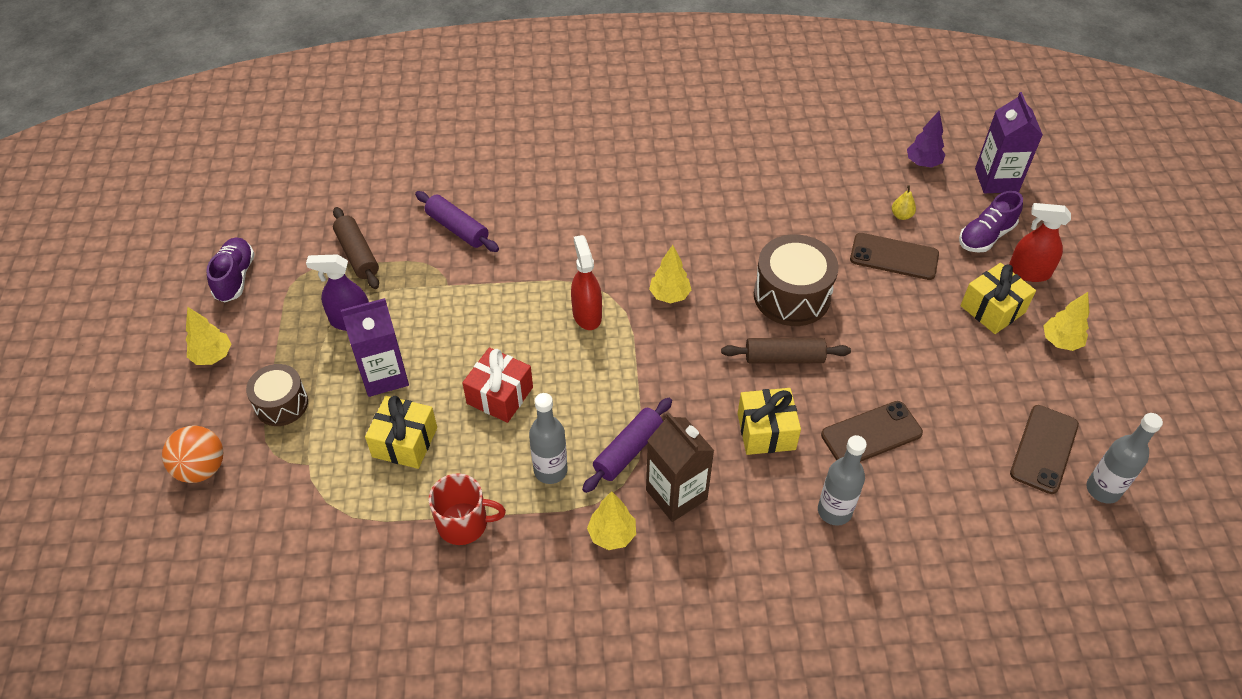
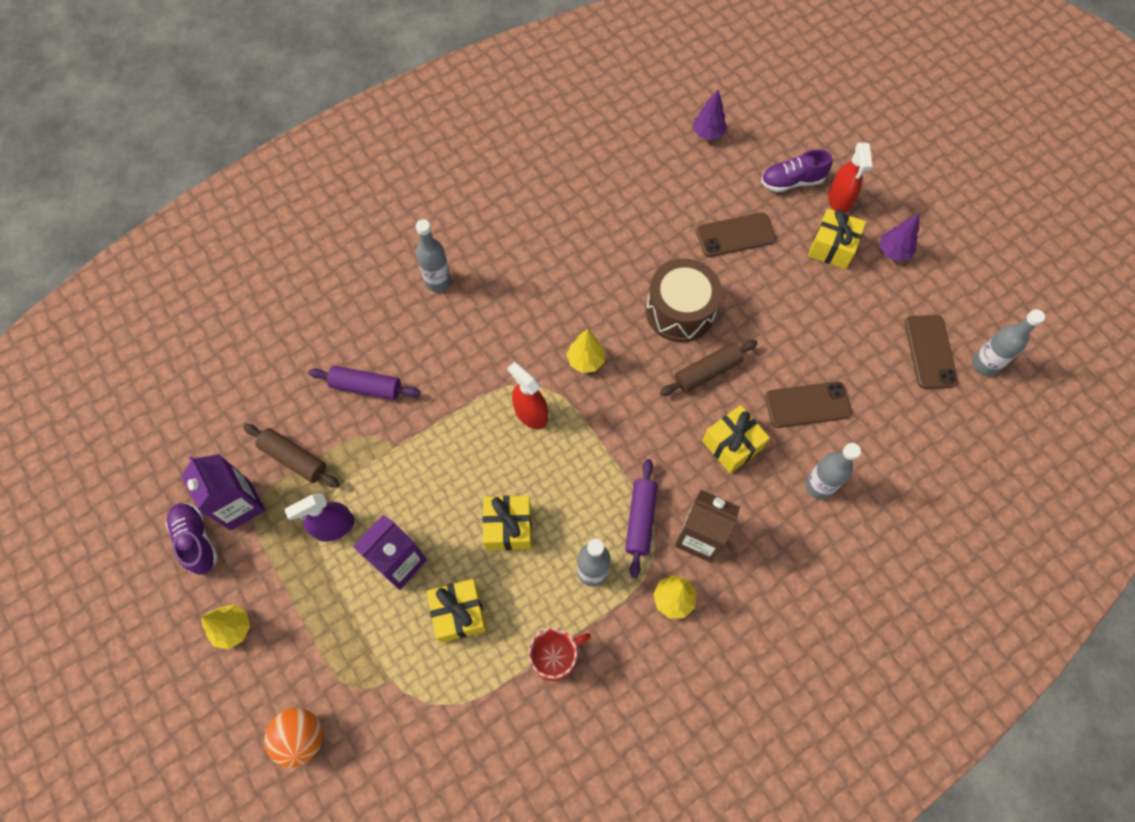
camera: 30 degrees left, 15 degrees up
(281, 404) = (329, 638): brown drum -> none
(500, 395) = (508, 527): red gift -> yellow gift
(578, 176) = (438, 281): none -> grey bottle
(871, 434) = (807, 405): brown phone -> brown phone turned 45 degrees clockwise
(901, 215) = (719, 192): yellow pear -> none
(986, 236) = (791, 181): purple shoe -> purple shoe turned 60 degrees clockwise
(996, 180) = (771, 124): purple carton -> purple carton (240, 505)
(1028, 272) = (839, 200): red spray bottle -> red spray bottle turned 75 degrees counterclockwise
(1060, 342) = (893, 252): yellow tree -> purple tree

